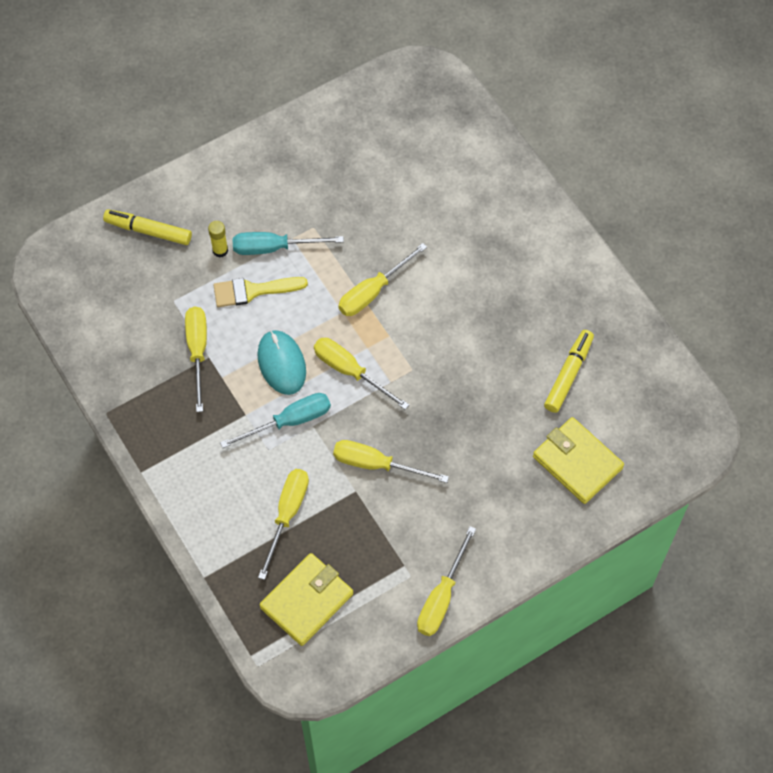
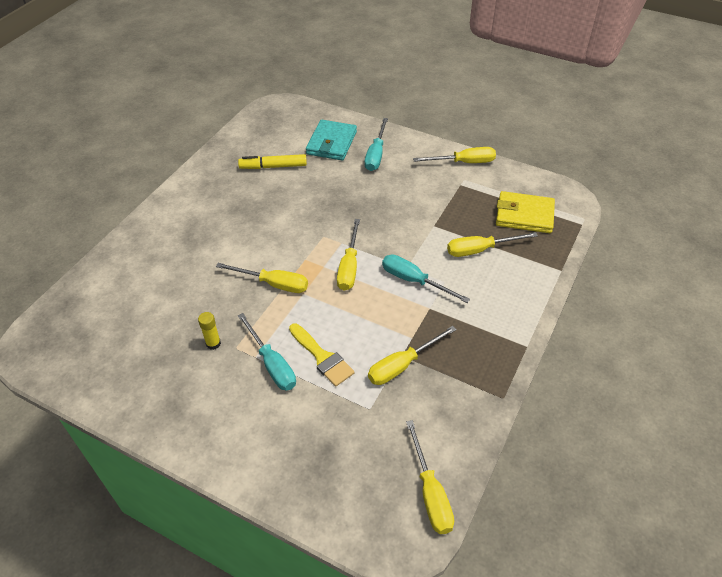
camera: 120 degrees left, 15 degrees down
(148, 231) = (312, 471): yellow marker -> none
(220, 250) = (298, 401): yellow glue stick -> yellow glue stick (213, 343)
(281, 363) = (372, 307): turquoise mouse -> none
(376, 464) = (407, 224): yellow screwdriver -> yellow screwdriver (430, 492)
(521, 501) = (376, 154): none -> turquoise screwdriver
(577, 462) = (331, 143): yellow wallet -> turquoise wallet

